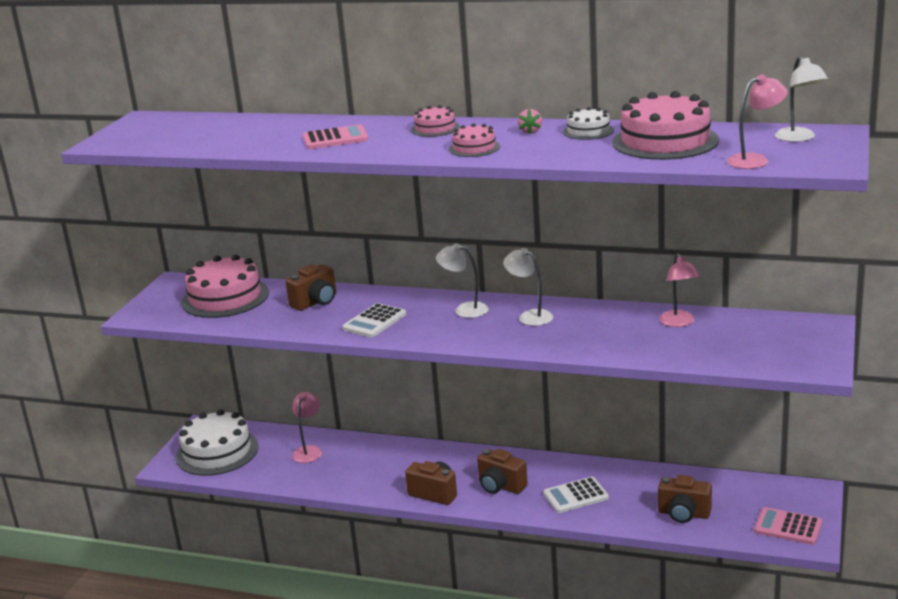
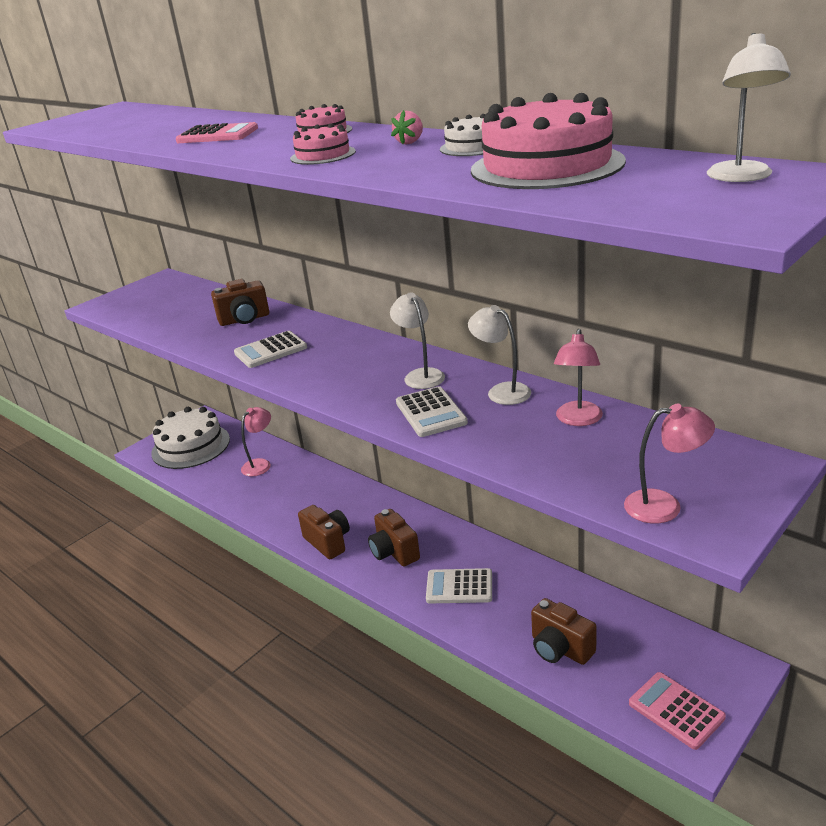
camera: 25 degrees right, 5 degrees up
(225, 297) = (180, 301): pink cake -> none
(464, 309) = (365, 354): white lamp -> white lamp (502, 391)
(566, 339) = (431, 413): none -> white calculator
(755, 160) = (634, 202): pink lamp -> pink lamp (664, 506)

